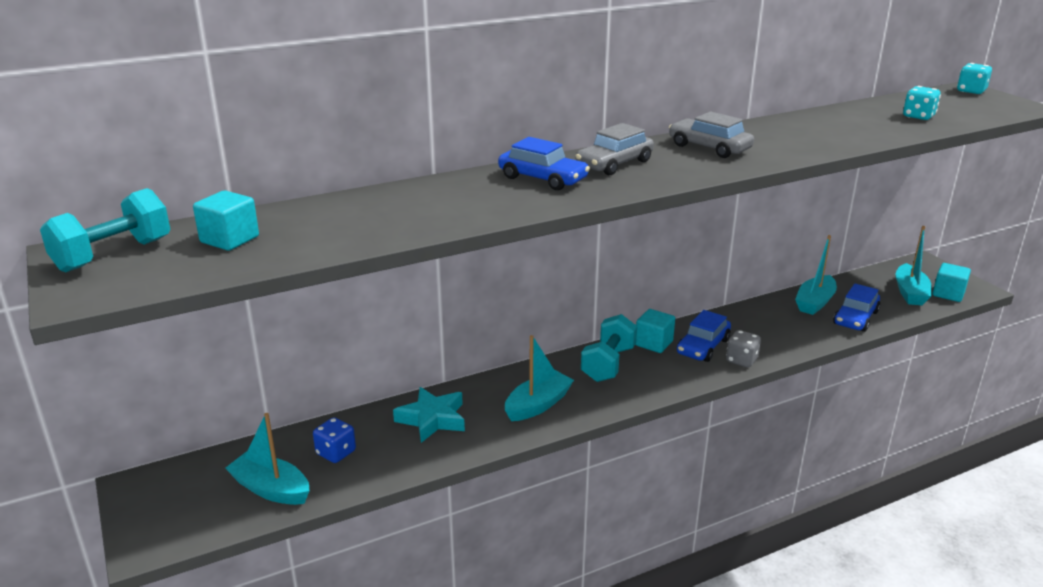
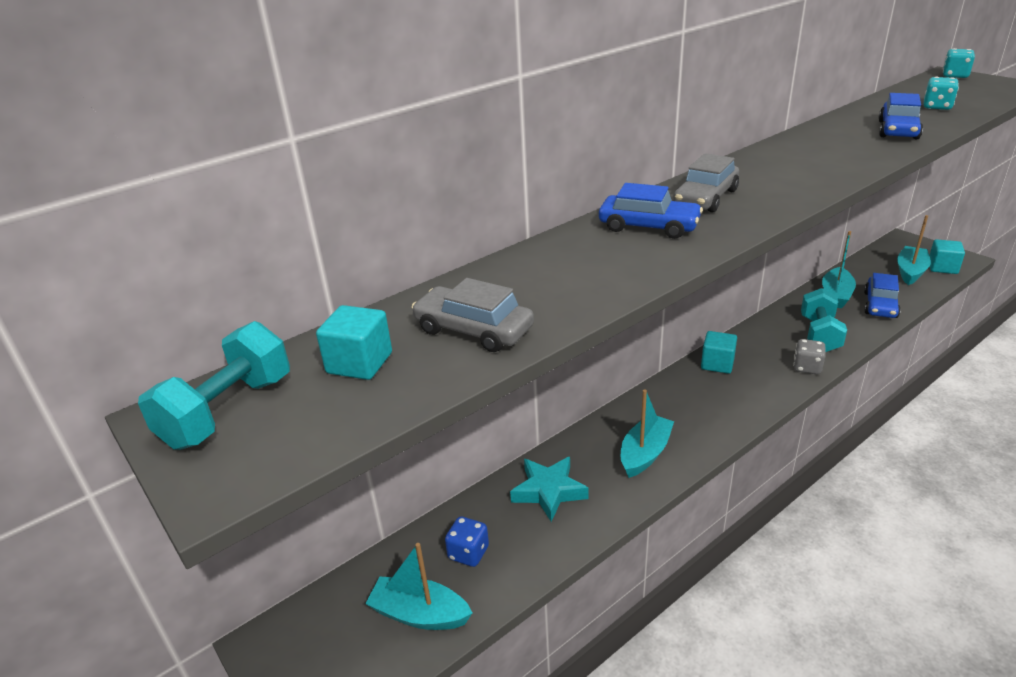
camera: 10 degrees left, 5 degrees up
(608, 364) = (687, 394): turquoise dumbbell -> turquoise dumbbell (819, 335)
(703, 346) = (764, 359): blue car -> blue car (898, 130)
(709, 147) = (781, 166): grey car -> grey car (474, 330)
(910, 293) = (910, 271): turquoise boat -> turquoise boat turned 150 degrees counterclockwise

